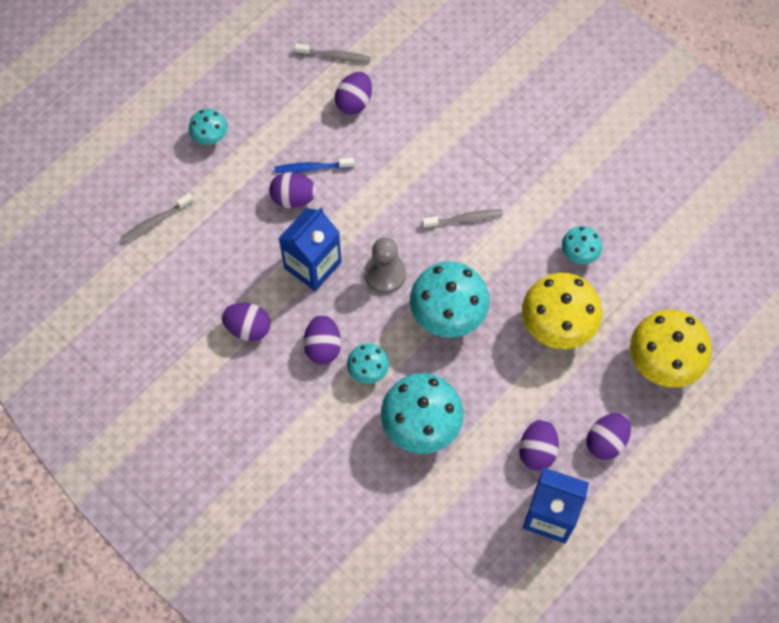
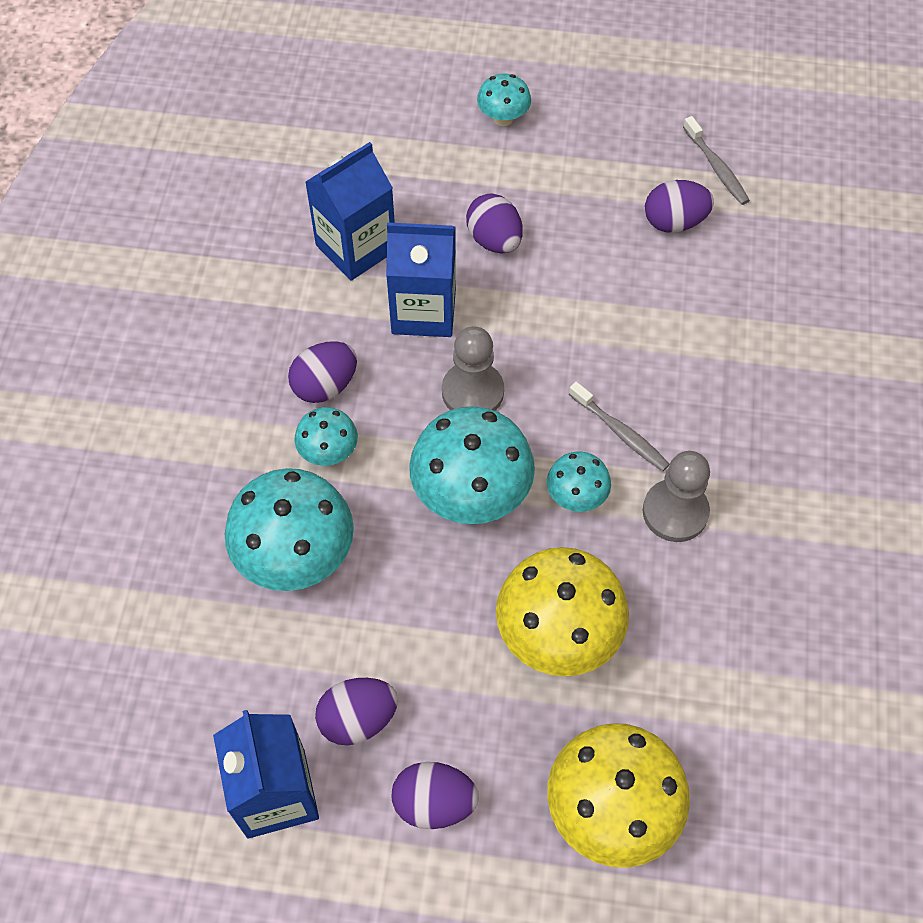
camera: 55 degrees right, 5 degrees down
(155, 221) = (356, 134): grey toothbrush -> none
(240, 273) = (356, 248): none -> blue carton
(248, 328) = (292, 297): purple egg -> none
(312, 168) = (549, 234): blue toothbrush -> none
(528, 226) = (675, 512): none -> grey pawn
(579, 254) = (686, 598): turquoise mushroom -> turquoise mushroom (576, 496)

